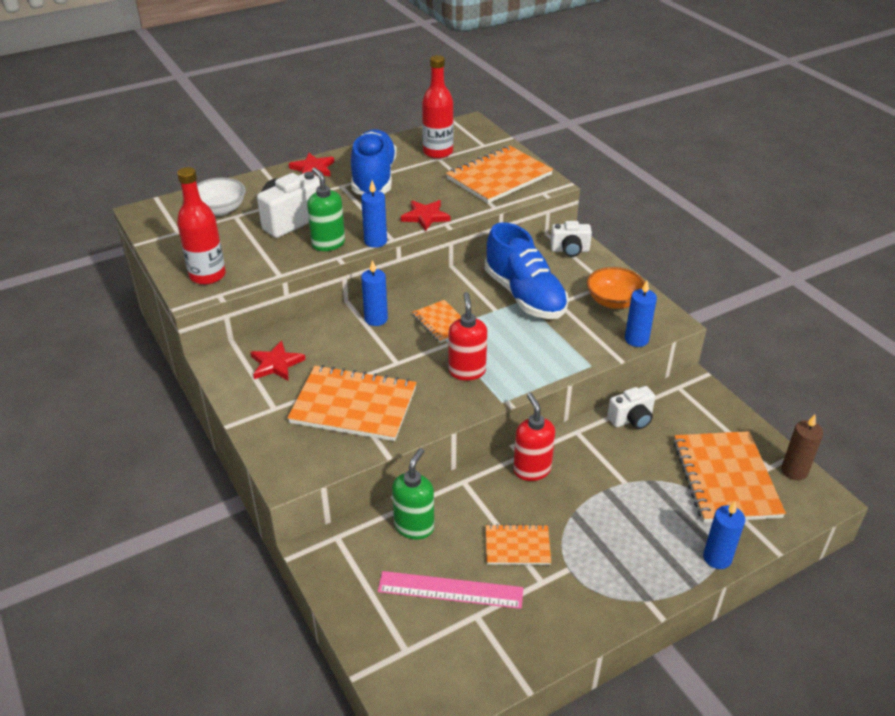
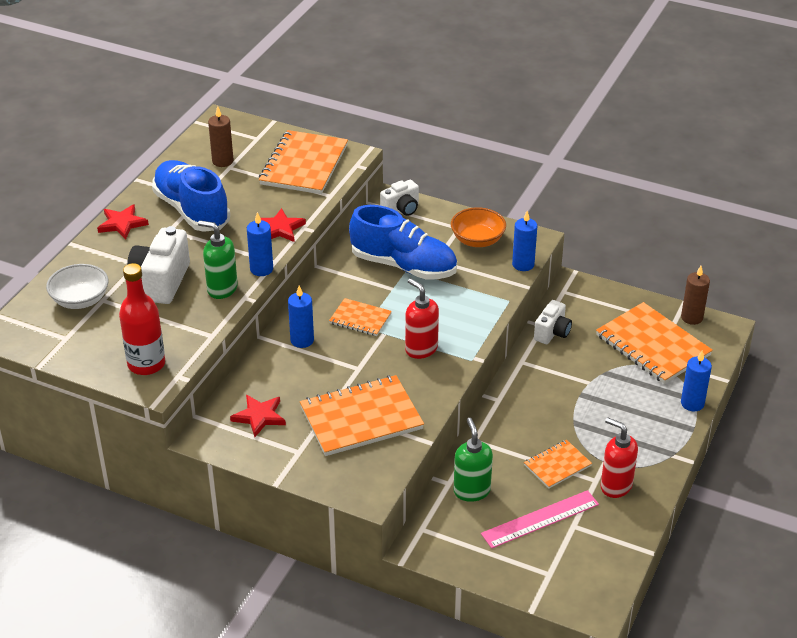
camera: 35 degrees left, 0 degrees up
(438, 152) = (222, 161): red bottle -> brown candle
(531, 470) = (516, 406): red soap dispenser -> red soap dispenser (615, 486)

